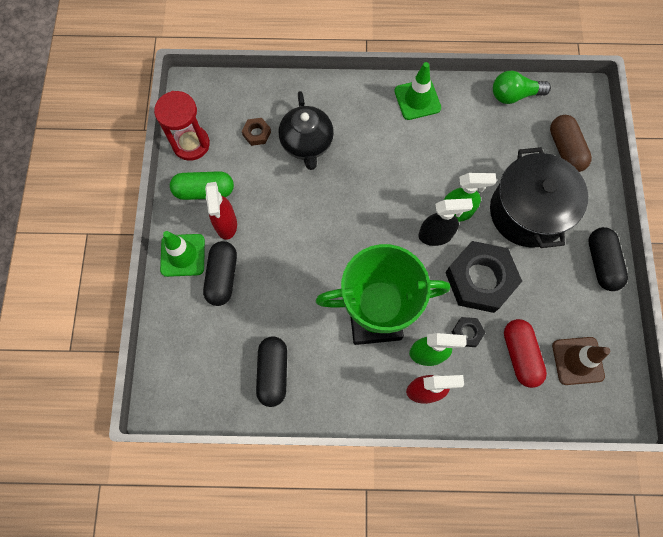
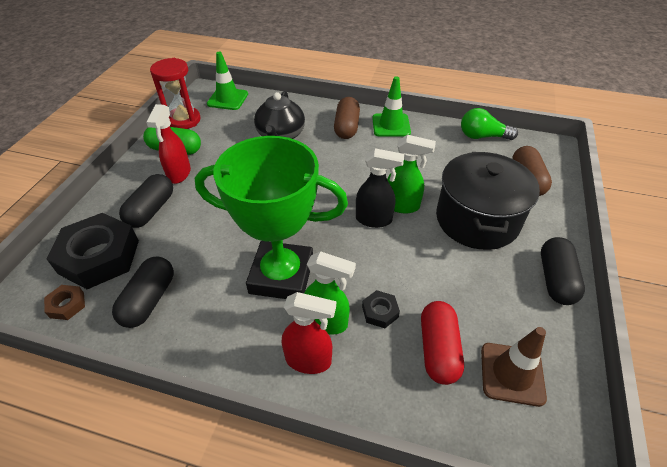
camera: 15 degrees right, 25 degrees down
(183, 255) = (127, 187): green traffic cone -> green traffic cone (227, 99)
(256, 133) = (241, 123): brown nut -> brown nut (67, 305)
(372, 113) = (346, 127): none -> brown capsule
(480, 279) = (410, 265): black nut -> black nut (99, 257)

